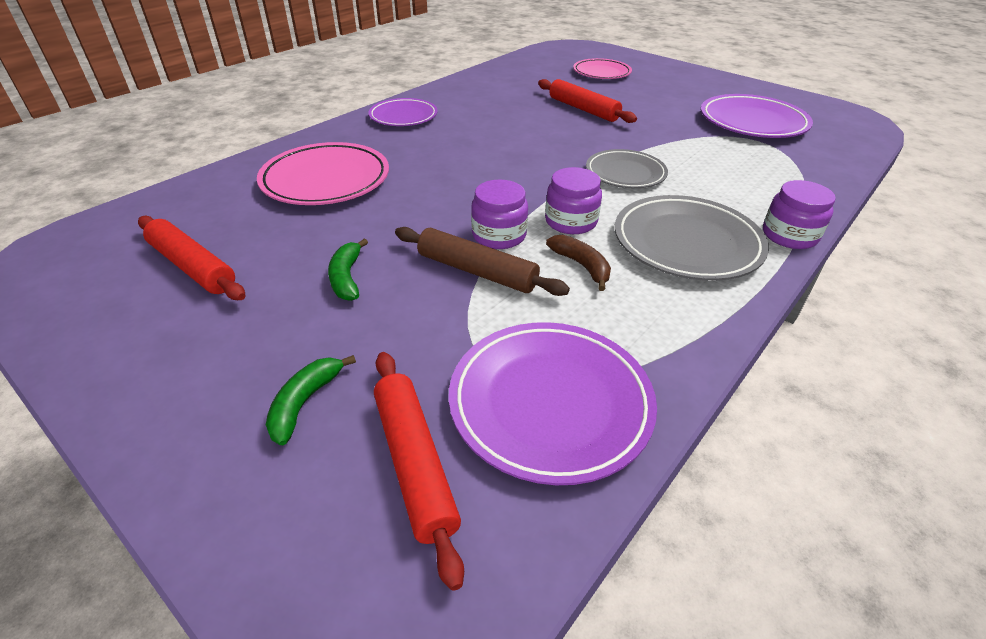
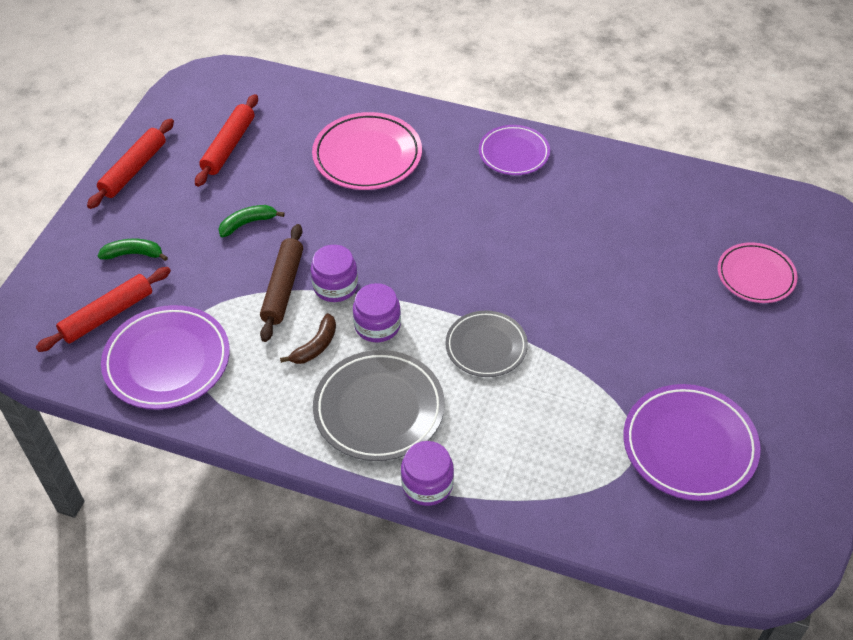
camera: 70 degrees right, 10 degrees up
(583, 109) = (623, 283): red rolling pin -> red rolling pin (133, 169)

